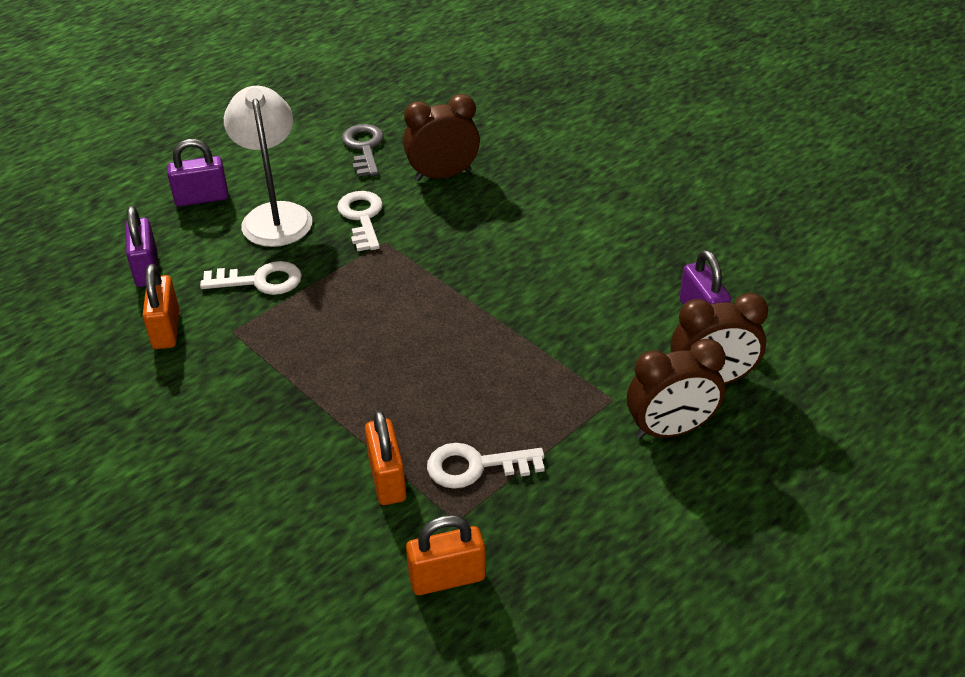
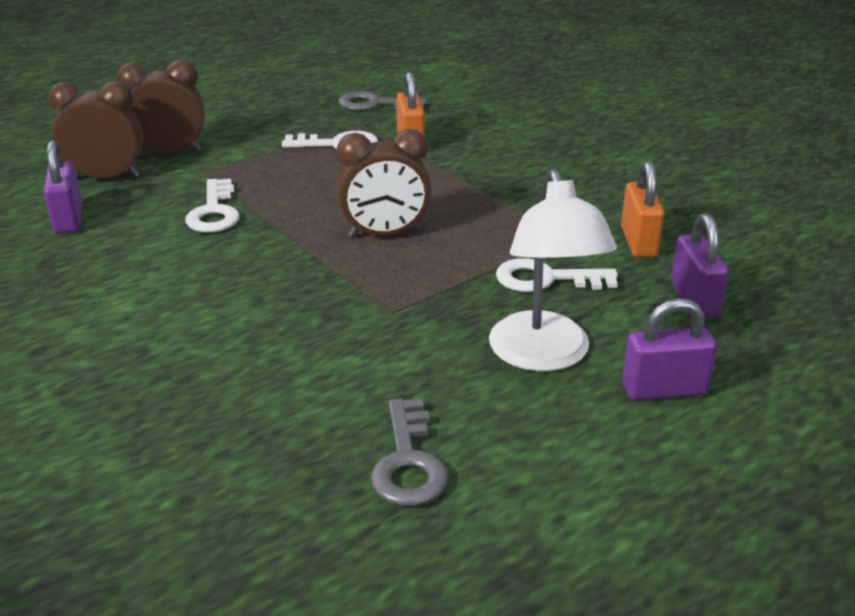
camera: 175 degrees left, 10 degrees down
(362, 217) = (418, 344): white key -> white key (214, 212)
(443, 175) = (287, 398): brown clock -> brown clock (384, 234)
(447, 578) = (374, 104): orange padlock -> grey key

